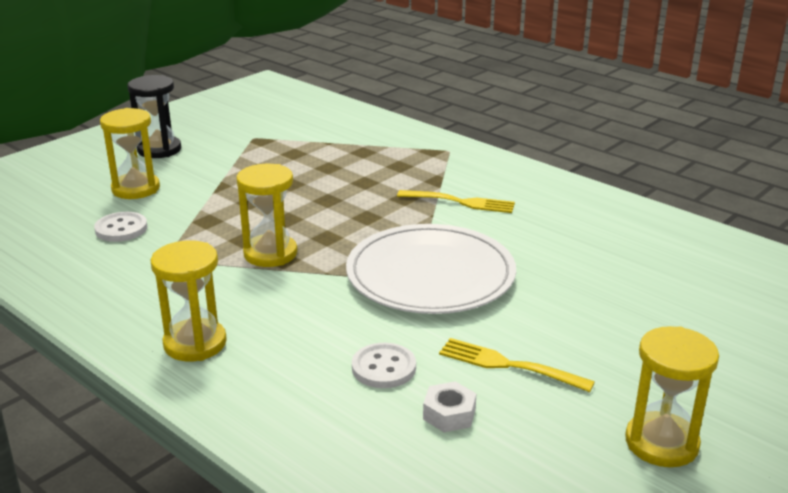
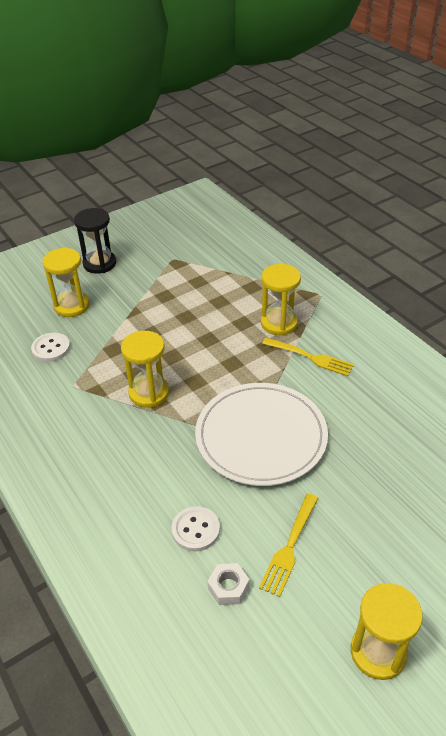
camera: 15 degrees right, 15 degrees up
(195, 343) = (71, 478): yellow hourglass -> yellow hourglass (279, 323)
(510, 365) = (290, 546): yellow fork -> yellow fork turned 105 degrees counterclockwise

